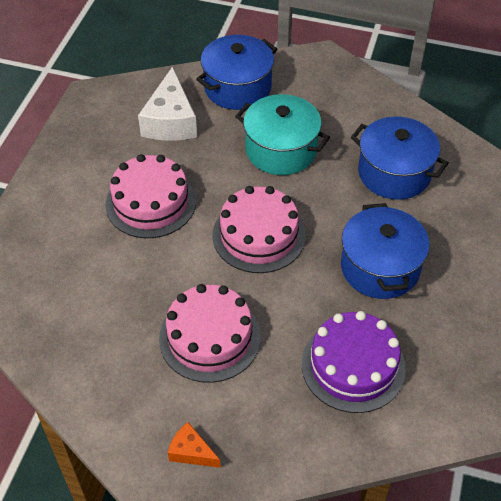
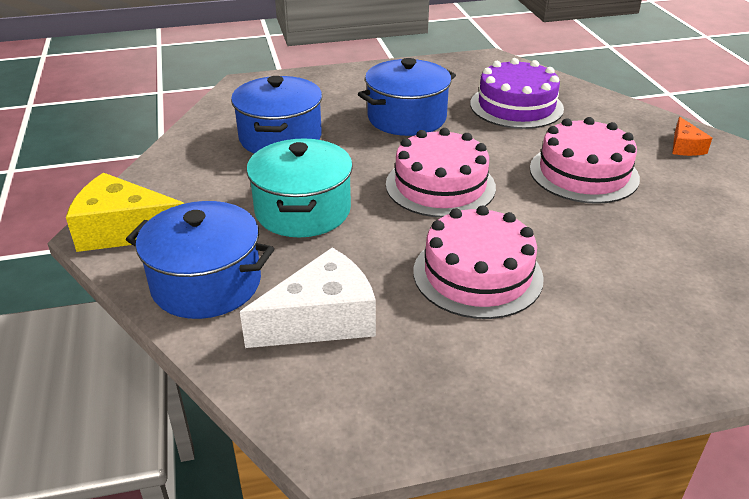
camera: 120 degrees left, 15 degrees down
(317, 68) = (123, 230): none -> yellow cheese

